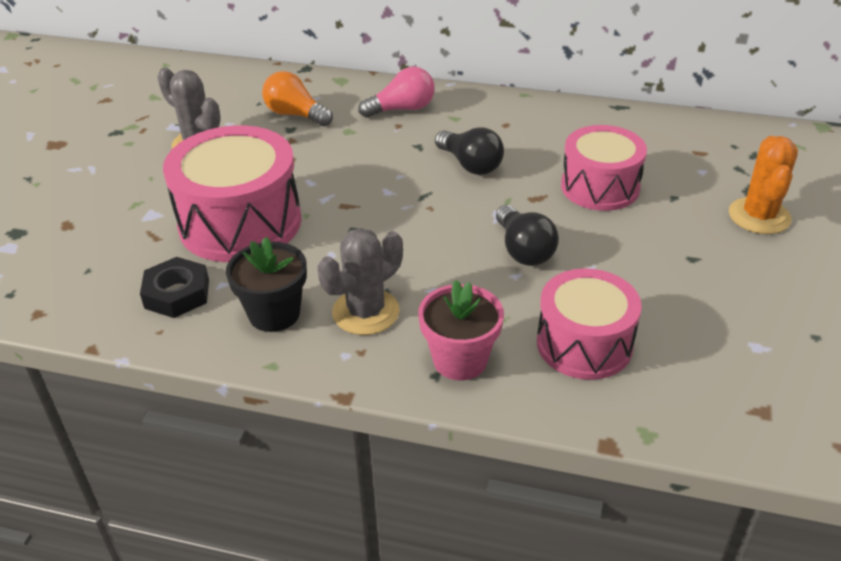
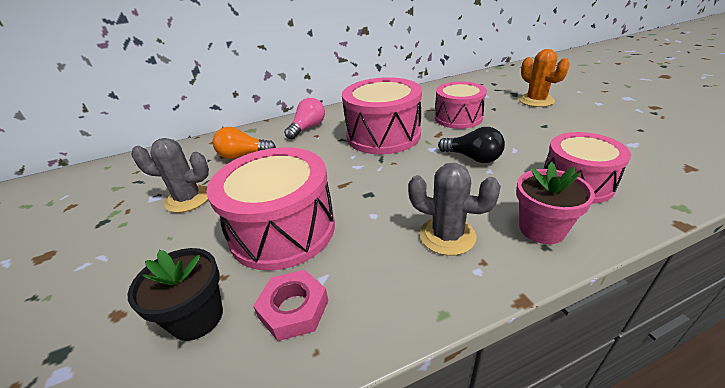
camera: 35 degrees left, 5 degrees down
(177, 294) = (293, 309): black nut -> pink nut
(274, 314) = (391, 275): black flower pot -> black flower pot (197, 317)
(366, 312) = (447, 236): grey cactus -> grey cactus turned 75 degrees counterclockwise
(470, 165) = (383, 135): black light bulb -> pink drum

